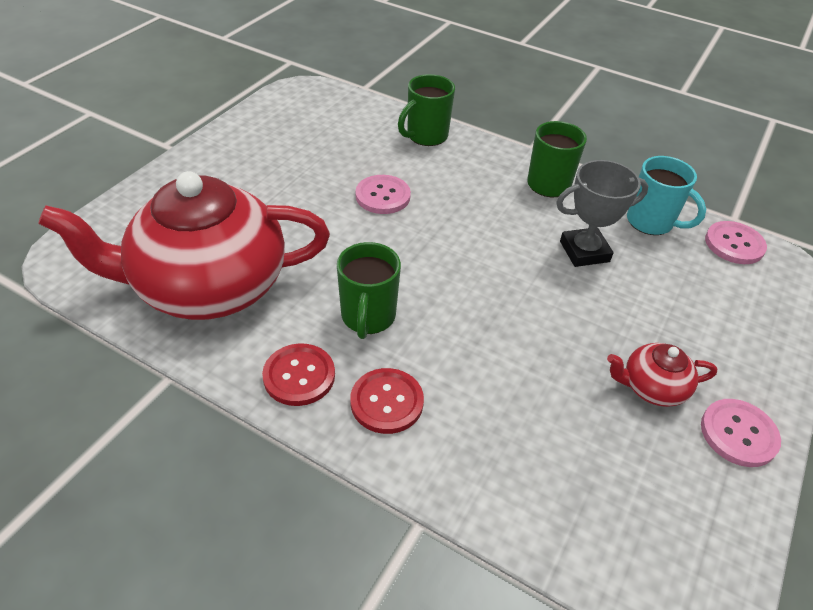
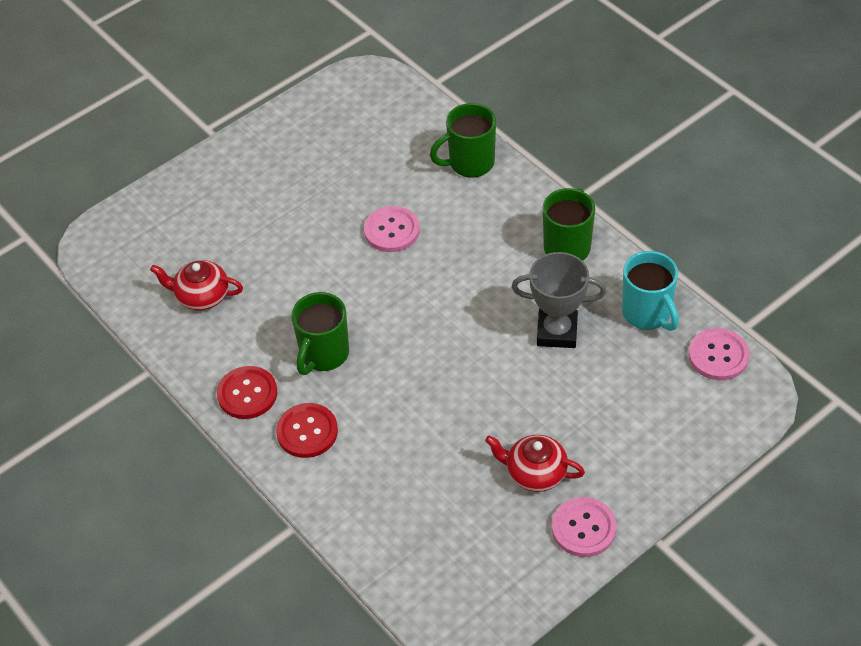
camera: 25 degrees right, 5 degrees up
(208, 286) = (201, 296): red teapot -> red teapot, size x0.41

